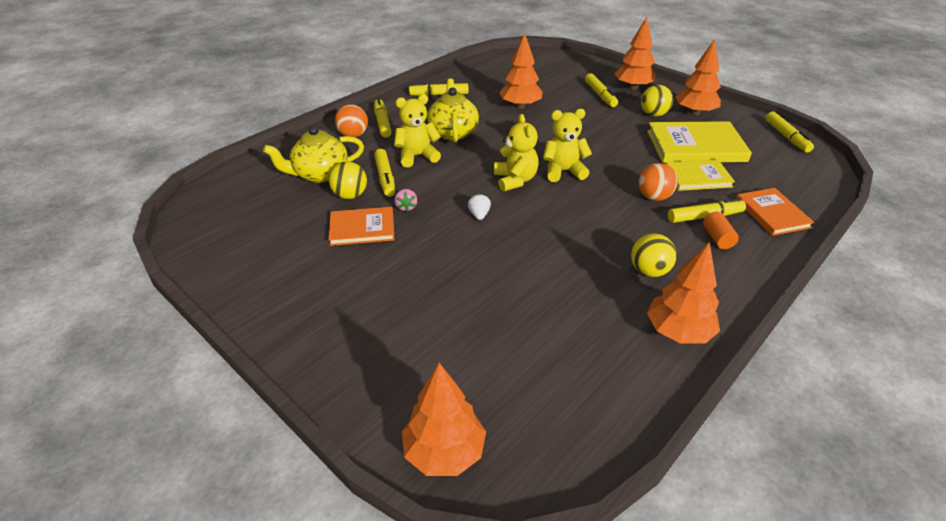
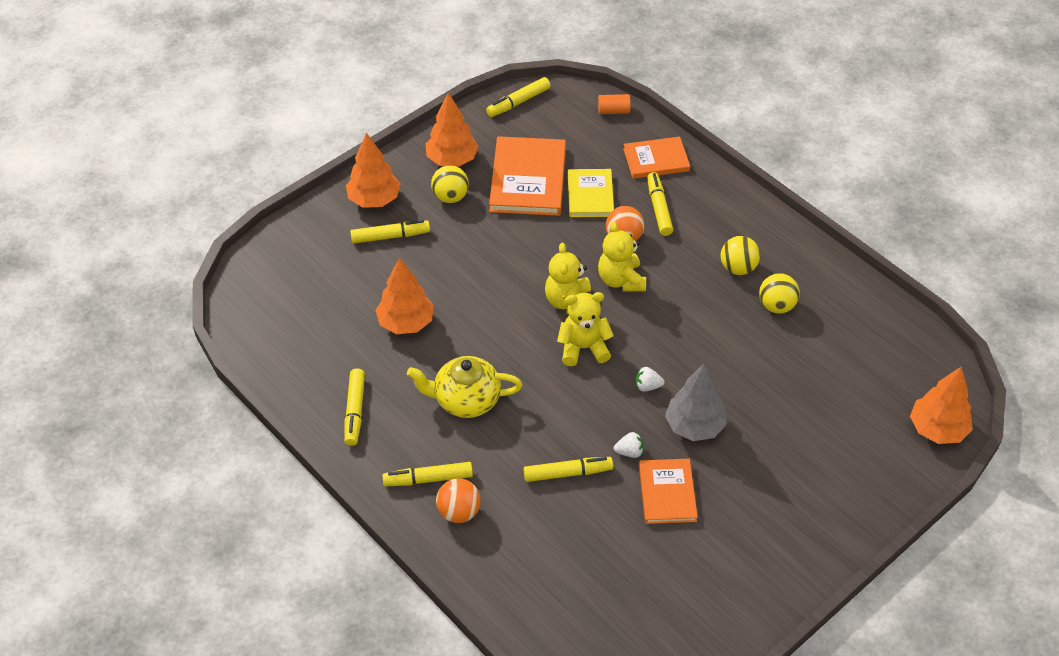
camera: 85 degrees left, 10 degrees up
(320, 174) = (554, 543): yellow teapot -> none
(350, 195) = (603, 508): yellow ball -> yellow ball (776, 306)
(406, 207) = (629, 452): pink strawberry -> white strawberry
(417, 156) = (522, 440): yellow teddy bear -> yellow teddy bear (621, 280)
(436, 243) = (694, 426): none -> grey tree
(678, 332) = (812, 267): orange tree -> none
(696, 146) = (528, 179): yellow book -> orange book
(717, 238) = (692, 209): orange cylinder -> orange cylinder (613, 111)
(786, 137) = (518, 102): yellow marker -> yellow marker turned 150 degrees clockwise

